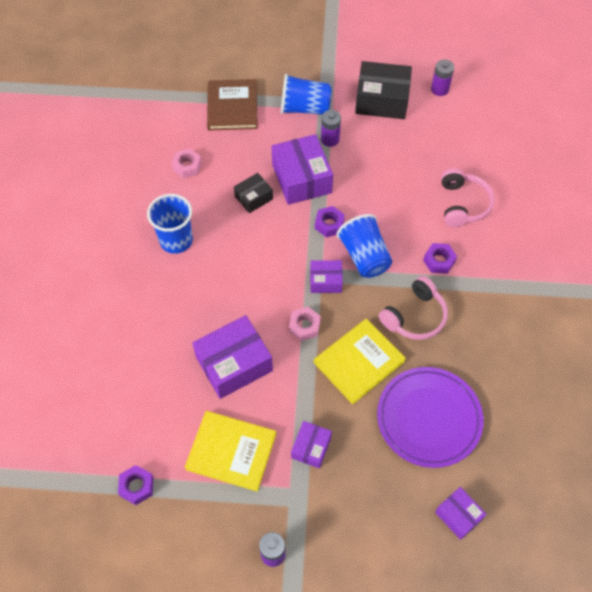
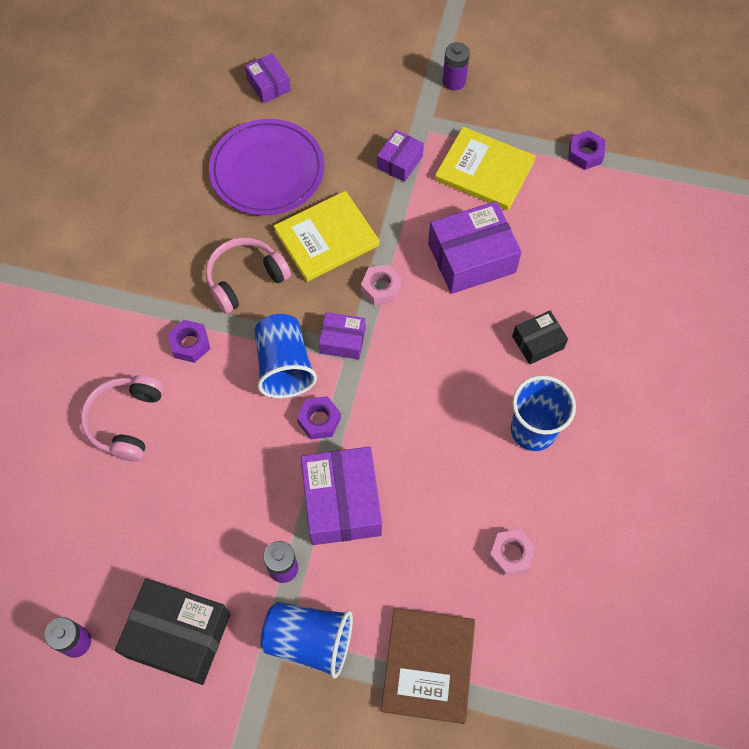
camera: 170 degrees left, 5 degrees up
(253, 198) = (417, 481): black box -> black box (538, 342)

